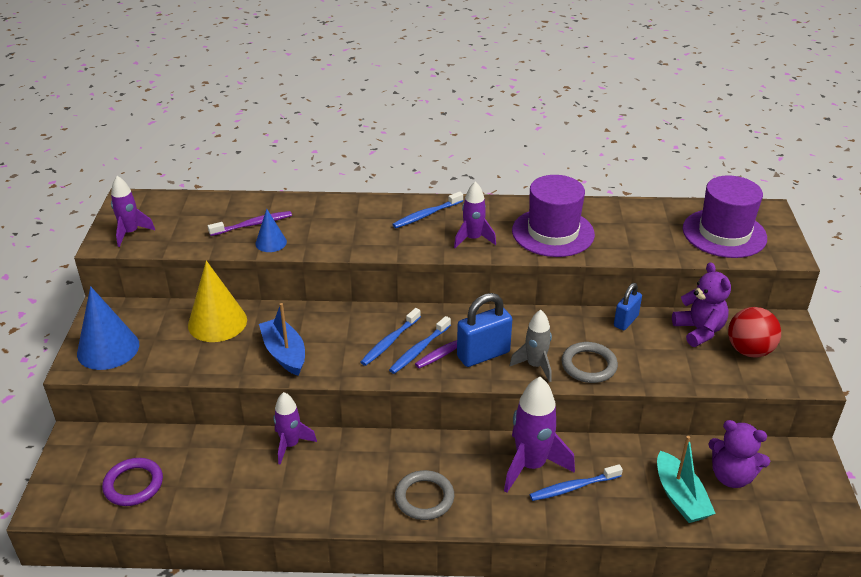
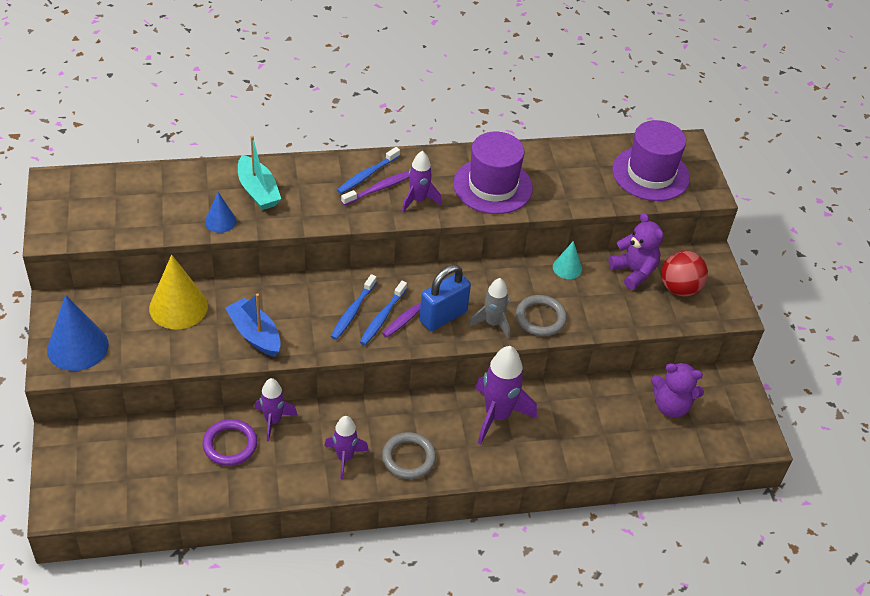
camera: 15 degrees left, 10 degrees up
(130, 233) = (72, 222): purple rocket -> purple rocket (344, 458)
(133, 484) = (135, 477): purple ring -> purple ring (230, 444)
(253, 224) = (196, 201): purple toothbrush -> purple toothbrush (379, 188)
(573, 487) = (537, 432): blue toothbrush -> none
(626, 321) = (567, 268): blue padlock -> turquoise cone
(680, 497) = (629, 430): turquoise boat -> turquoise boat (258, 191)

